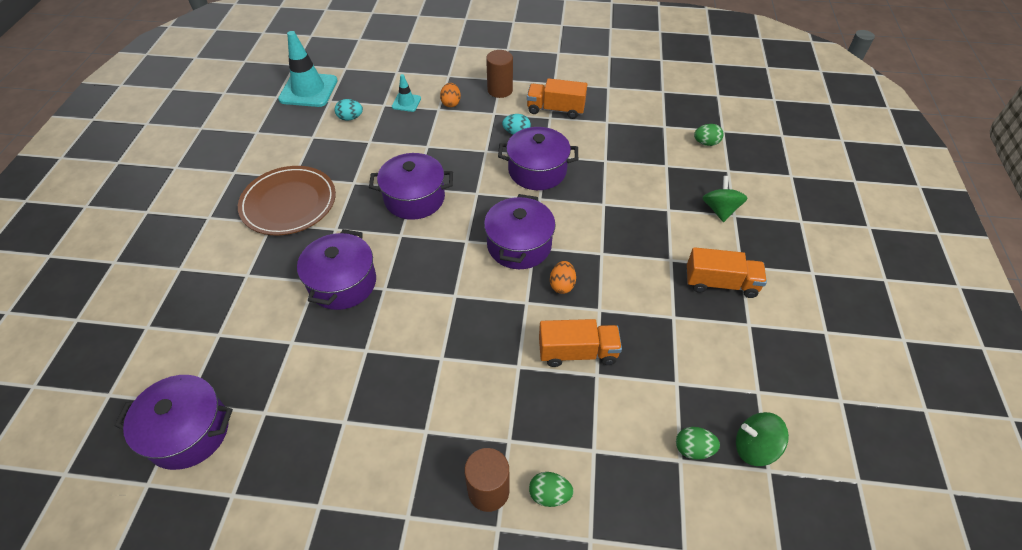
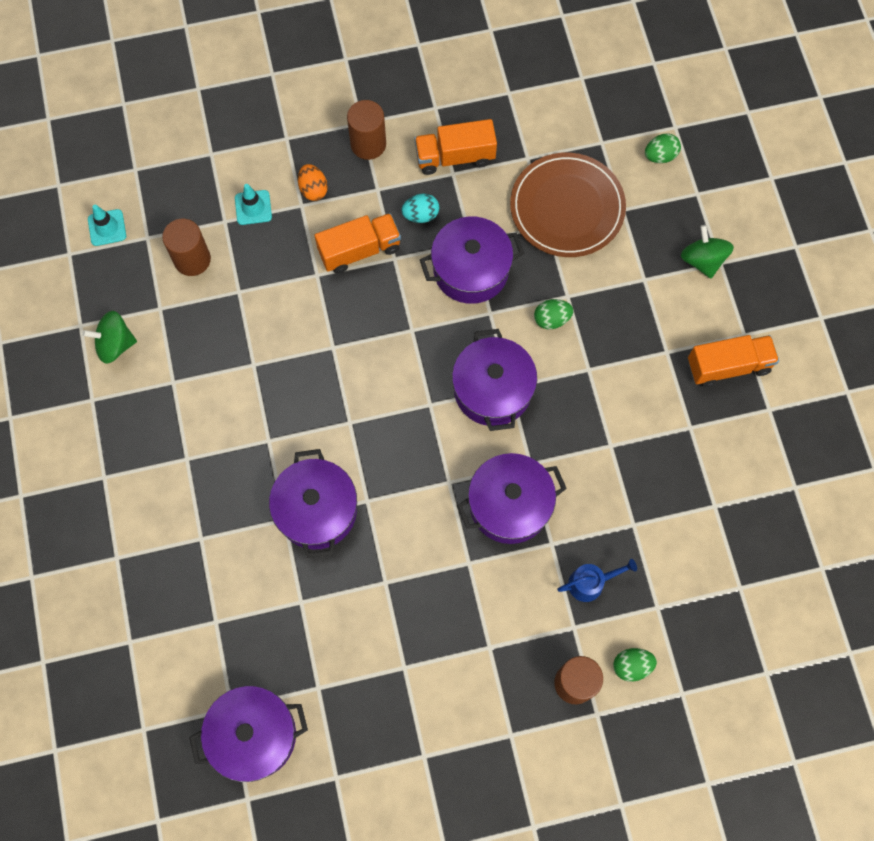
camera: 20 degrees left, 20 degrees up
(289, 203) = (191, 423): brown plate -> brown plate (567, 208)
(308, 90) = (107, 227): turquoise traffic cone -> turquoise traffic cone, size x0.50
(350, 118) = (192, 259): turquoise egg -> brown cylinder
(414, 198) = (340, 363): purple pot -> purple pot (509, 505)
(539, 408) = (590, 583): none -> blue watering can
(562, 285) = (560, 427): orange egg -> none
(577, 352) = (605, 506): orange truck -> orange truck (359, 250)
(693, 449) = (749, 572): green egg -> green egg (551, 319)
(754, 447) = (804, 549): green spinning top -> green spinning top (115, 344)

